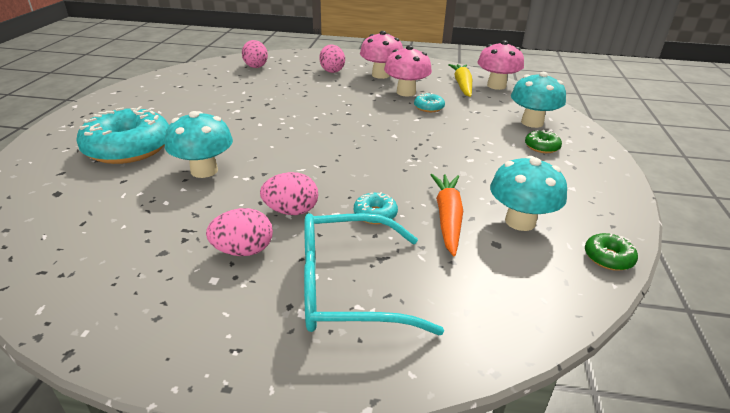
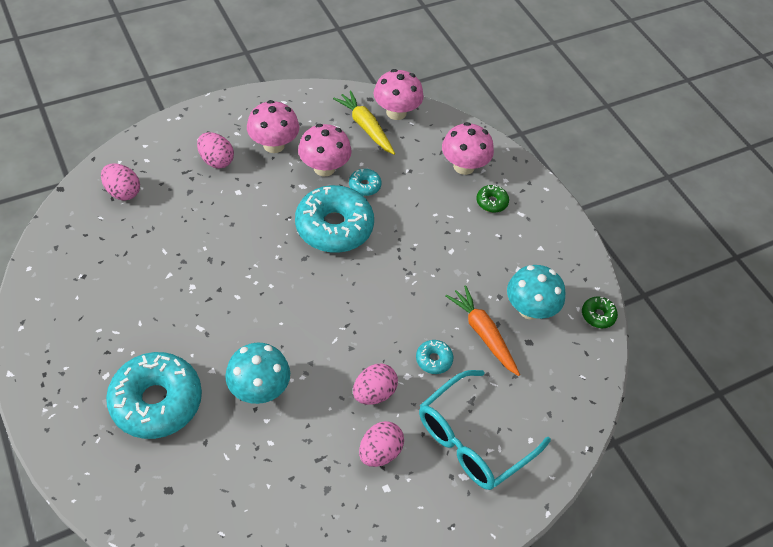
camera: 40 degrees left, 20 degrees up
(378, 117) = (334, 227): none -> turquoise donut
(532, 122) = (464, 166): turquoise mushroom -> pink mushroom

